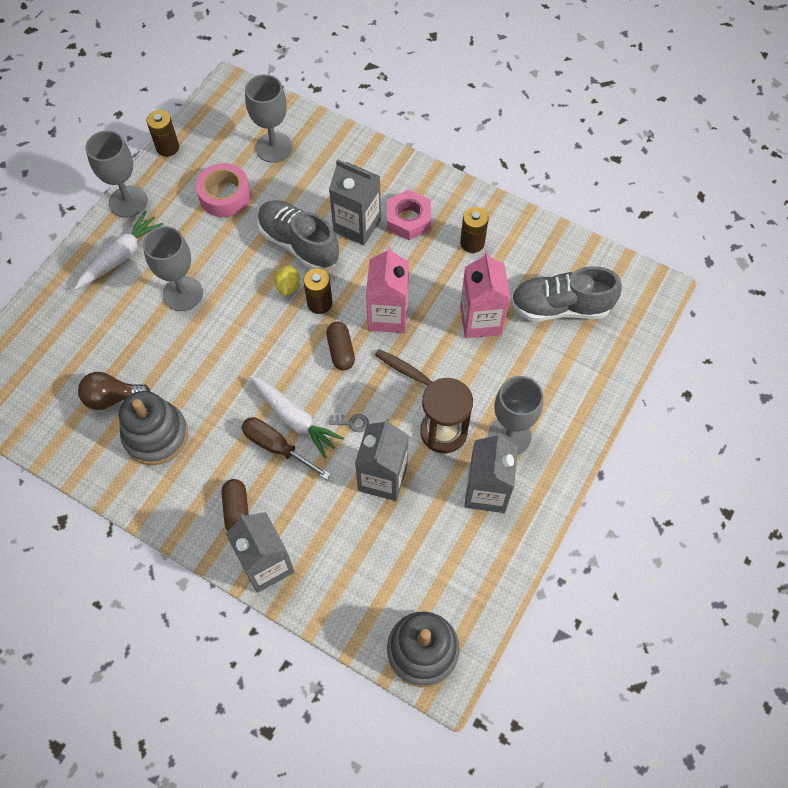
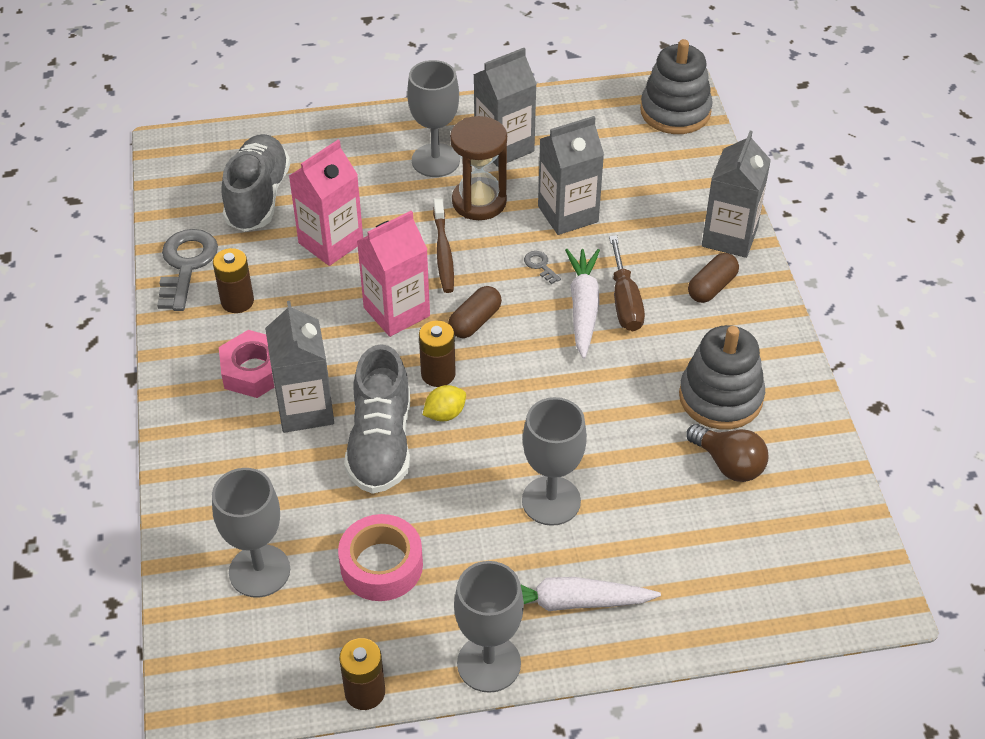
camera: 130 degrees left, 15 degrees down
(527, 235) = (186, 265): none -> grey key
(560, 307) = (258, 197): grey shoe -> grey shoe turned 135 degrees counterclockwise

